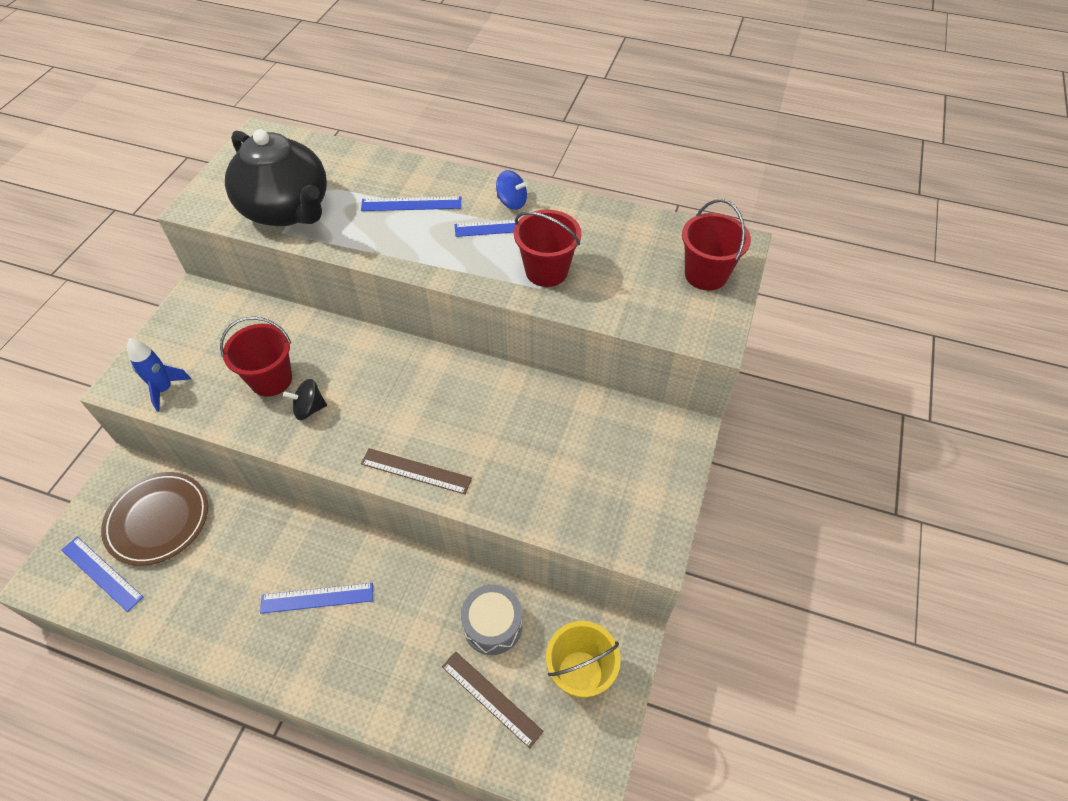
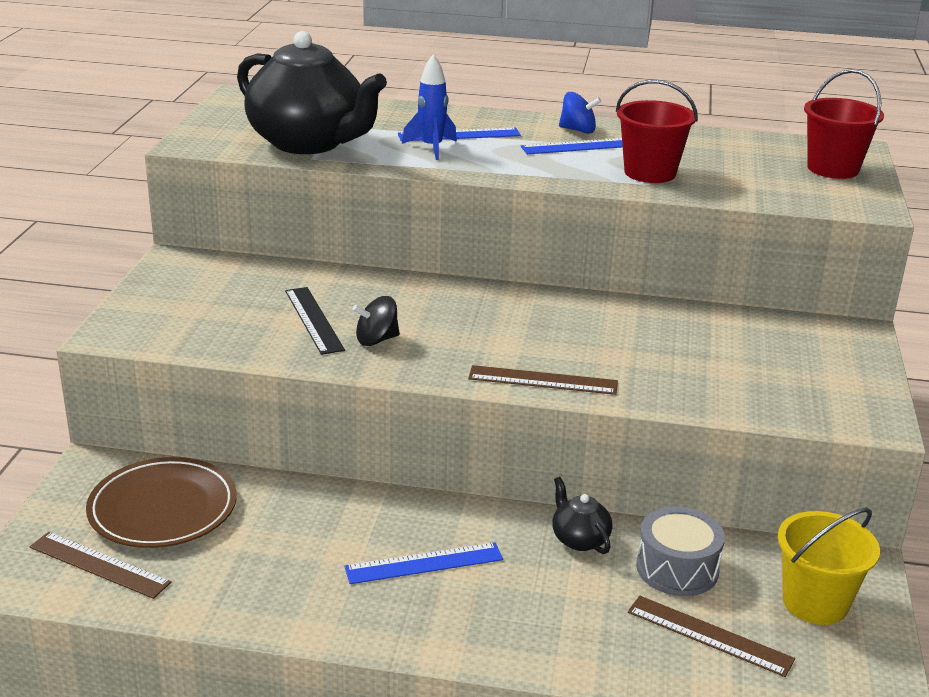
camera: 10 degrees left, 25 degrees down
(102, 573) = (99, 564): blue ruler -> brown ruler
(164, 389) = (172, 335): blue rocket -> blue rocket (431, 148)
(271, 379) = (313, 320): red bucket -> black ruler
(433, 585) = (579, 539): none -> black teapot

